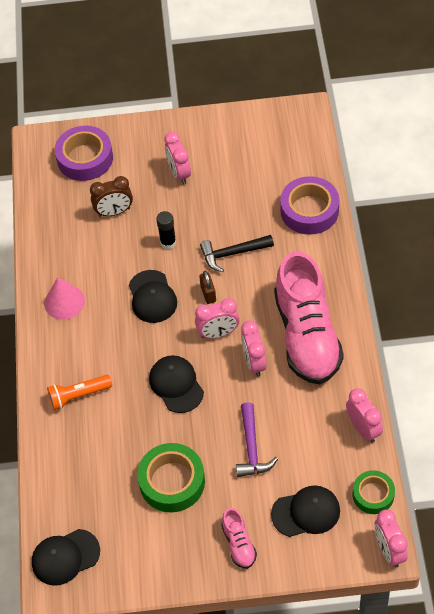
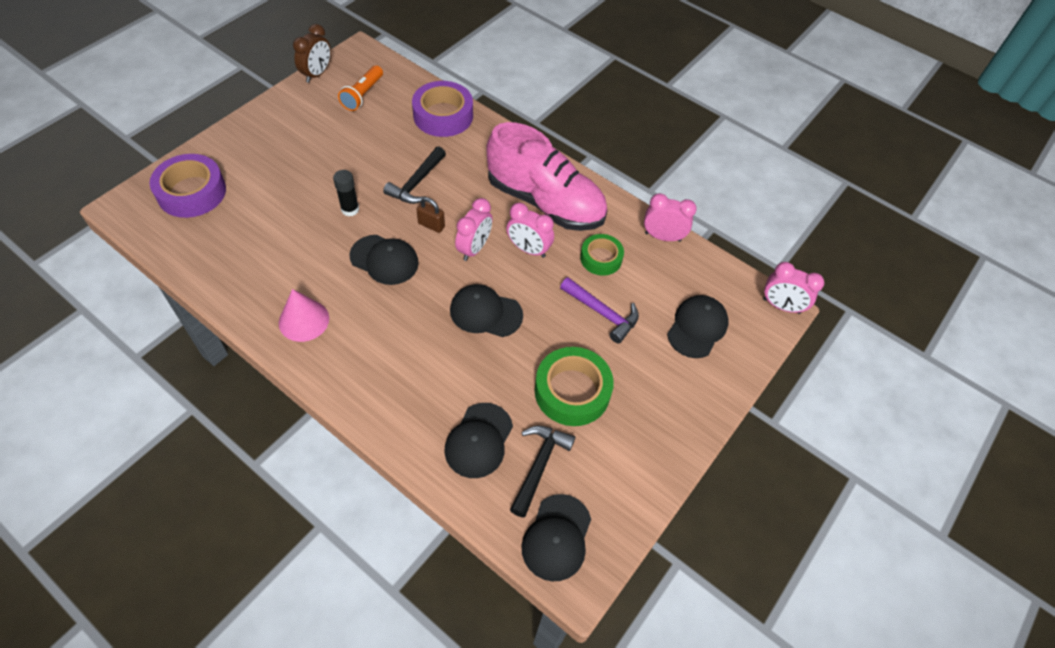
camera: 55 degrees left, 0 degrees up
(78, 396) = (408, 388): orange flashlight -> orange flashlight (363, 95)
(84, 463) = (479, 440): none -> black cap
(101, 508) = (539, 465): none -> black hammer
(114, 212) = (271, 217): brown clock -> brown clock (317, 74)
(179, 173) = (299, 152): pink clock -> none
(239, 544) = (680, 394): pink shoe -> none
(373, 494) = (724, 276): green tape -> green tape (601, 258)

